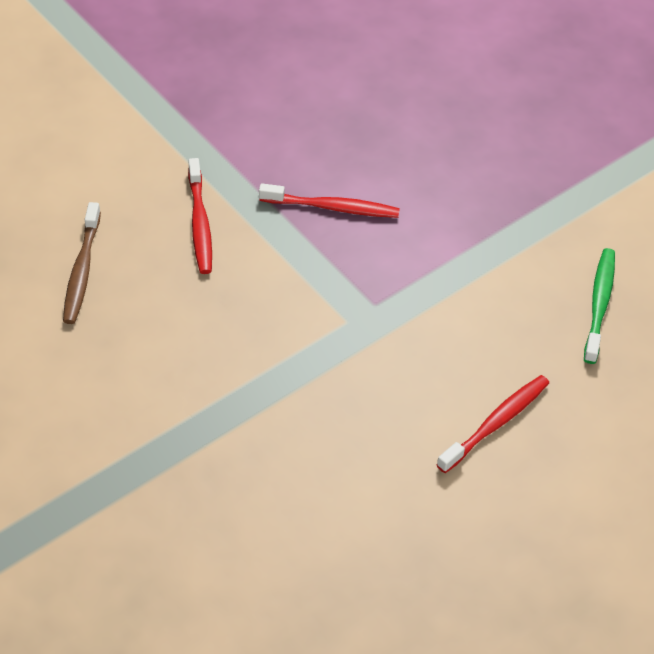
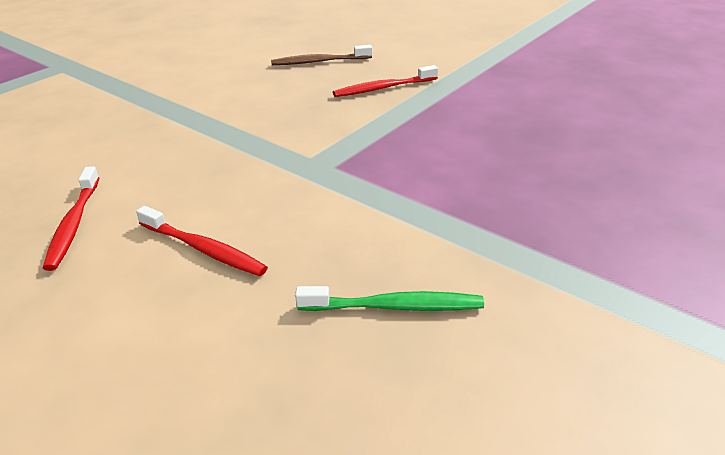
camera: 80 degrees right, 15 degrees down
(332, 207) = (435, 133): red toothbrush -> red toothbrush (74, 224)

